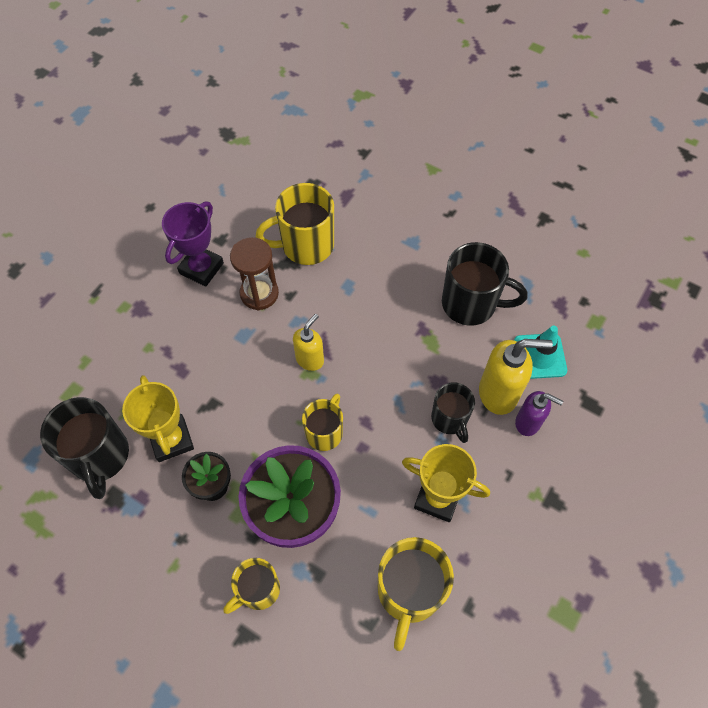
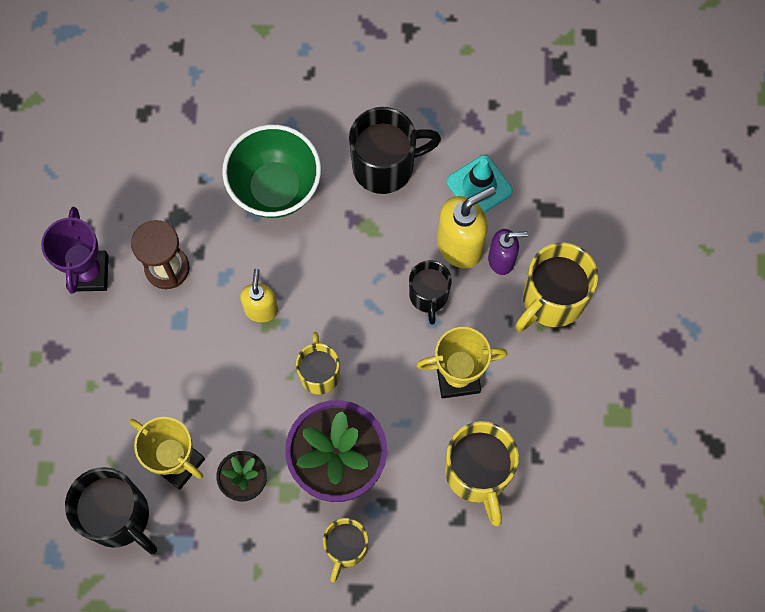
camera: 30 degrees left, 10 degrees up
(305, 245) = (182, 189): yellow mug -> yellow mug (551, 300)
(375, 278) = (275, 188): none -> green bowl
(450, 419) = (428, 296): black mug -> black mug turned 45 degrees clockwise

